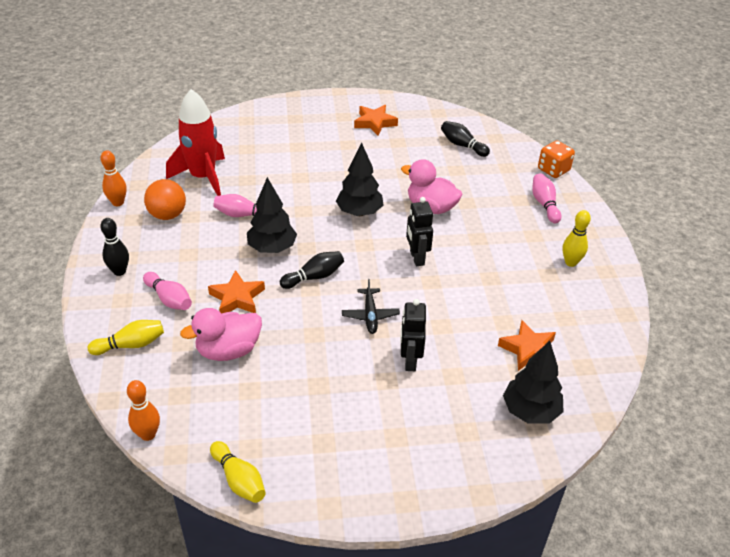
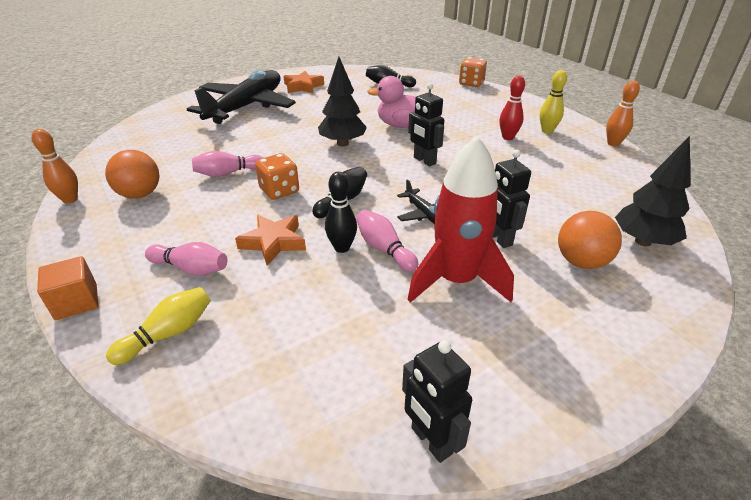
camera: 25 degrees left, 5 degrees down
(88, 298) = (76, 302): none -> orange cube
(119, 271) = (107, 261): black bowling pin -> black bowling pin (342, 248)
(148, 434) = (262, 437): orange bowling pin -> orange bowling pin (613, 143)
(203, 177) = (162, 156): red rocket -> red rocket (456, 281)
(228, 350) = (301, 295): pink duck -> none
(239, 480) = (431, 441): yellow bowling pin -> black robot
(272, 248) = (279, 190): black tree -> orange dice
(304, 136) = (246, 107): none -> black plane
(457, 407) = (581, 262): none -> orange ball
(521, 257) = (508, 137): none -> red bowling pin
(528, 350) = (586, 196): orange star -> none
(544, 204) = (487, 103): pink bowling pin -> pink bowling pin (384, 249)

